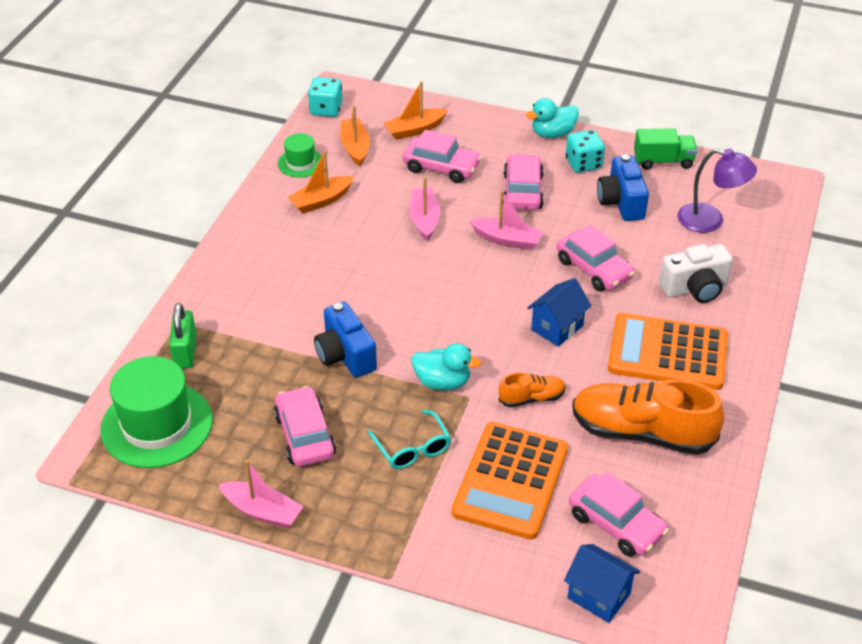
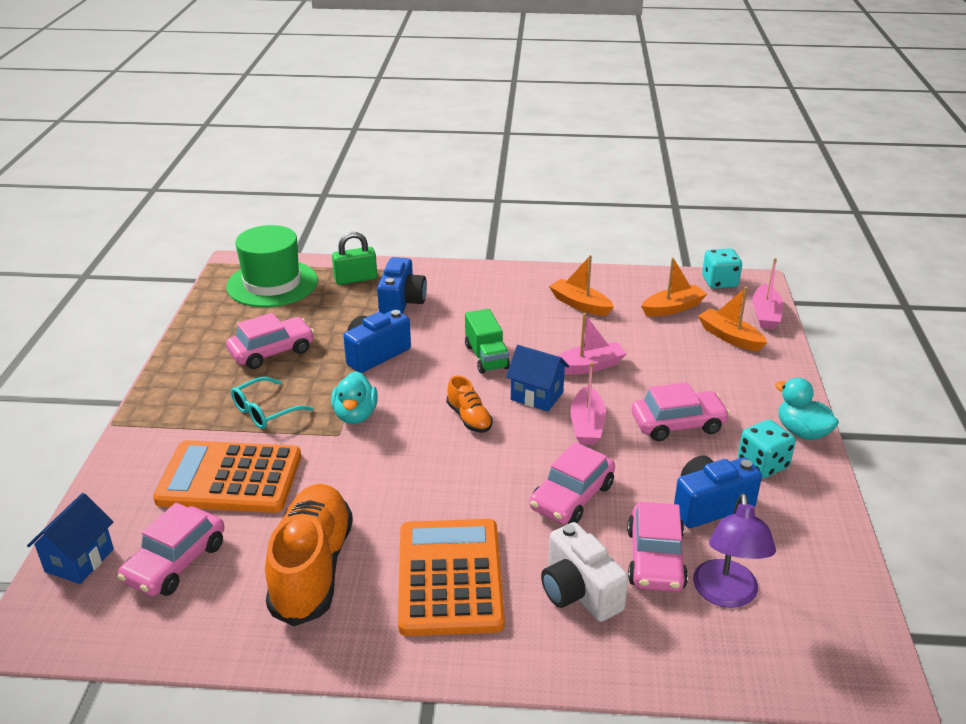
camera: 75 degrees right, 10 degrees down
(256, 322) = (401, 303): none -> blue camera
(262, 511) = (185, 347): pink boat -> pink boat (765, 314)
(300, 163) = (627, 284): green hat -> none
(441, 167) = (679, 363): pink car -> pink car (655, 559)
(531, 398) = (347, 477): orange shoe -> orange shoe (469, 418)
(557, 328) = (460, 481): blue house -> blue house (537, 396)
(663, 161) = (822, 535): green truck -> green truck (486, 357)

